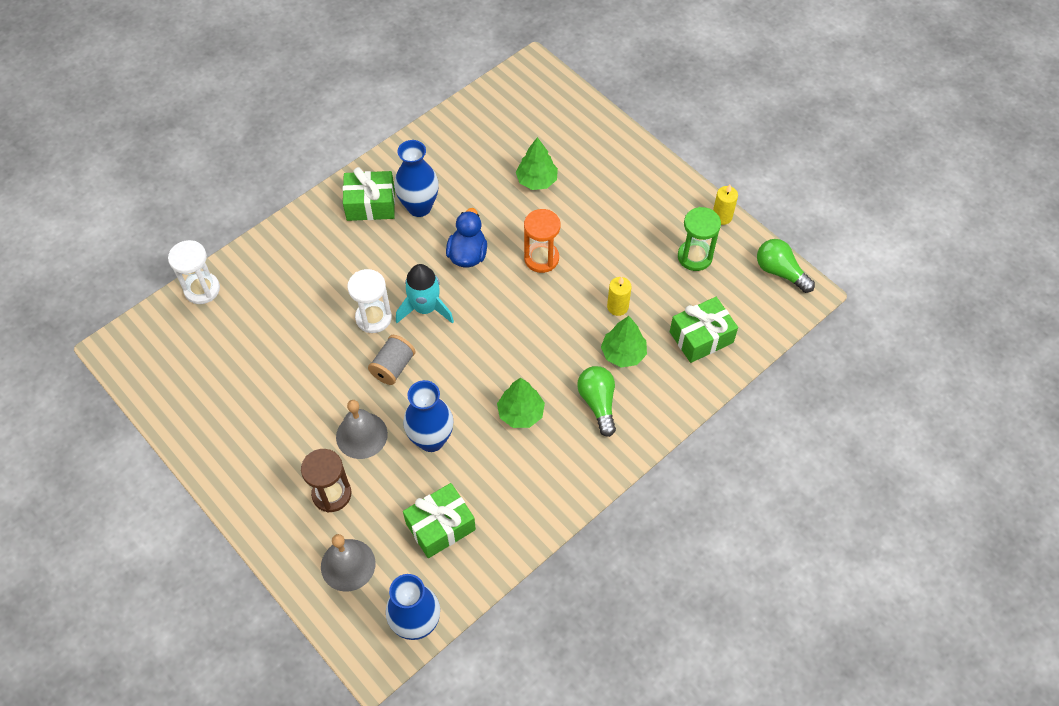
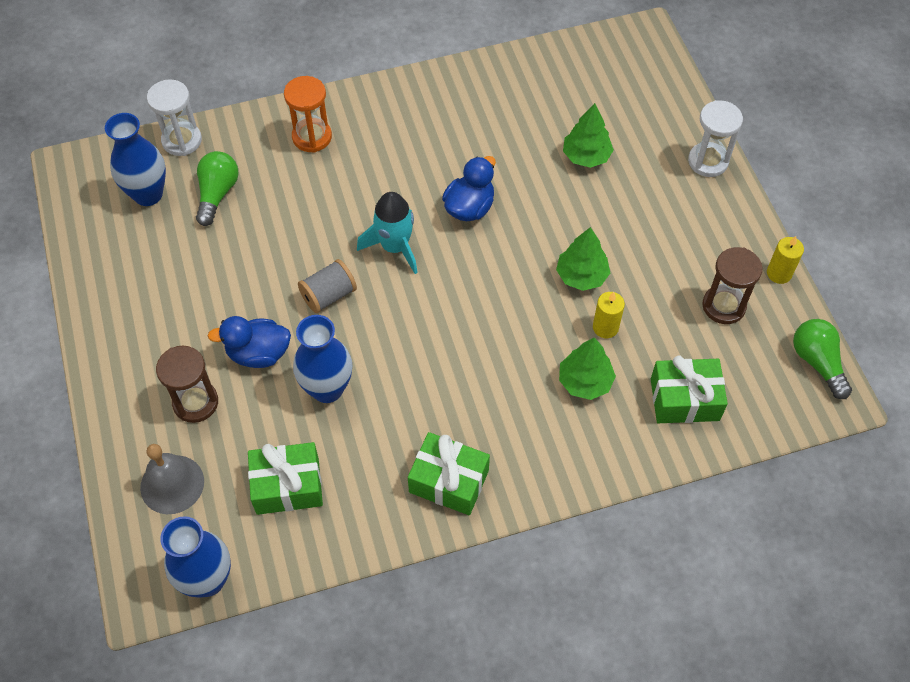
camera: 25 degrees right, 0 degrees up
(361, 435) = (258, 353): grey bell -> blue duck
(370, 204) = (395, 117): green gift -> green gift (449, 481)
(373, 318) = (336, 236): white hourglass -> white hourglass (708, 161)
(419, 207) = (445, 138): blue vase -> blue vase (148, 194)
(521, 413) = (437, 400): green tree -> green tree (581, 276)
(541, 258) = (547, 242): orange hourglass -> orange hourglass (312, 137)
(598, 403) = (528, 425): green light bulb -> green light bulb (217, 194)
(694, 256) = (723, 306): green hourglass -> brown hourglass

